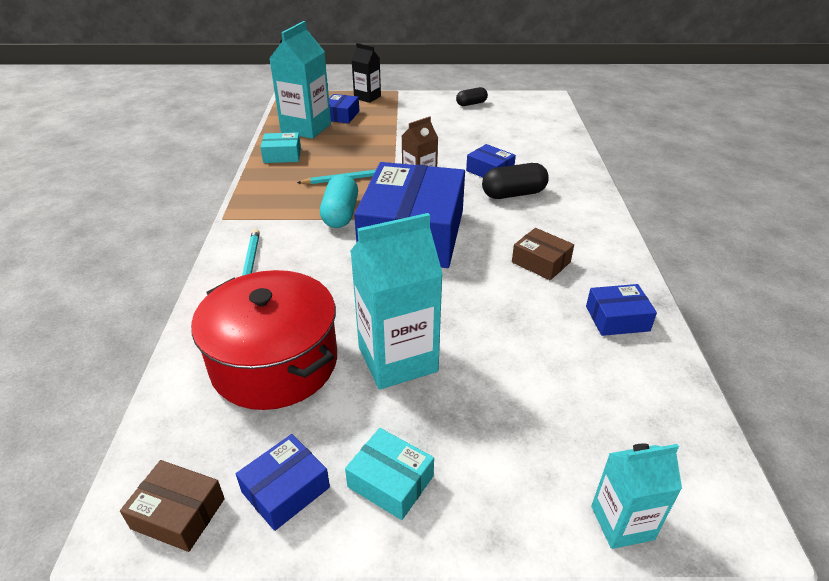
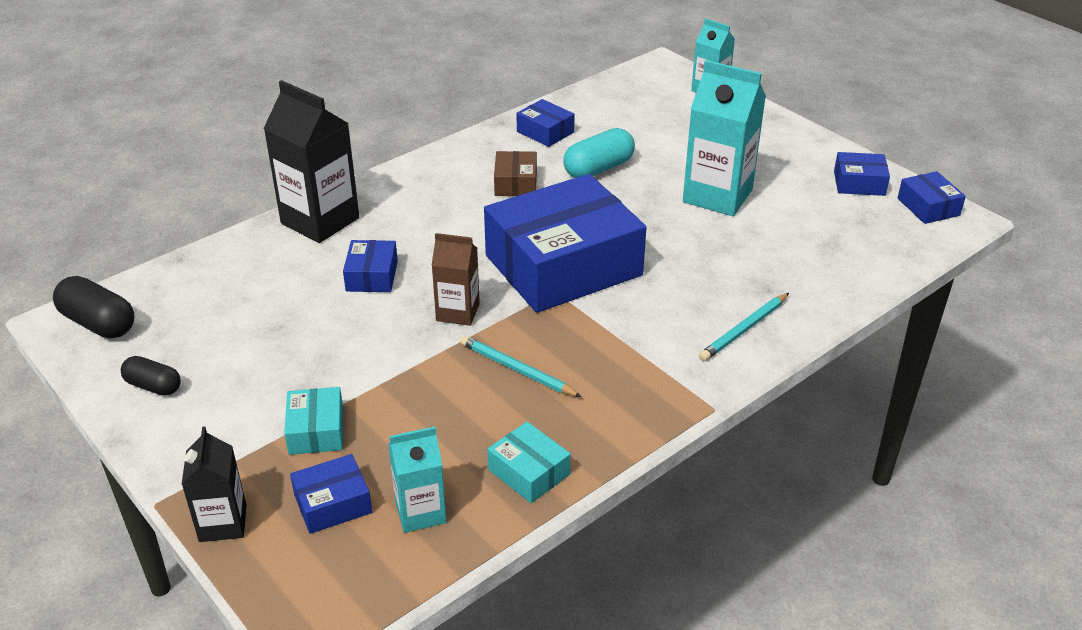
camera: 130 degrees left, 0 degrees up
(178, 513) = (928, 207): brown box -> blue box
(275, 362) = (802, 242): red pot -> none
(306, 128) = (420, 512): turquoise carton -> turquoise carton, size x0.58
(340, 214) = (592, 329): turquoise capsule -> turquoise capsule (598, 168)
(390, 481) = (798, 155): turquoise box -> turquoise box (316, 431)
(513, 194) = (410, 240): black capsule -> black capsule (99, 323)
(572, 174) = (320, 221): none -> black carton

